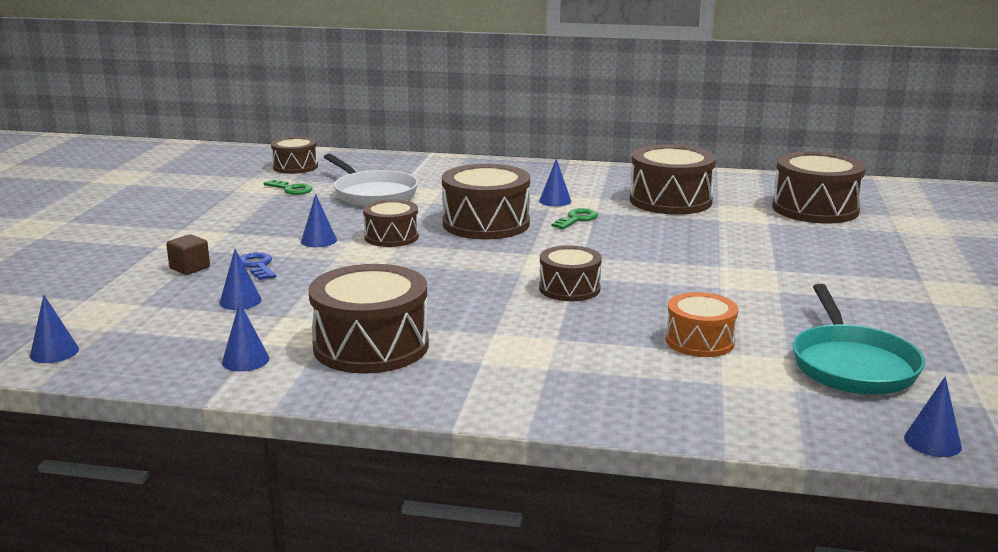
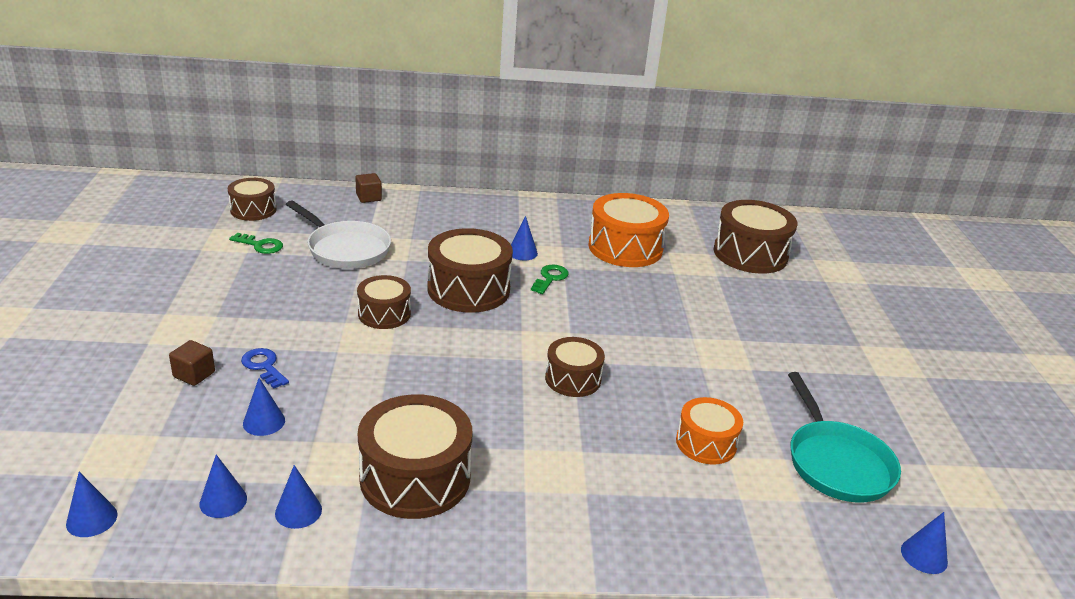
camera: 15 degrees left, 10 degrees up
(319, 240) = (314, 323): blue cone -> blue cone (223, 501)
(412, 161) = (368, 197): none -> brown cube
(670, 201) = (625, 248): brown drum -> orange drum

